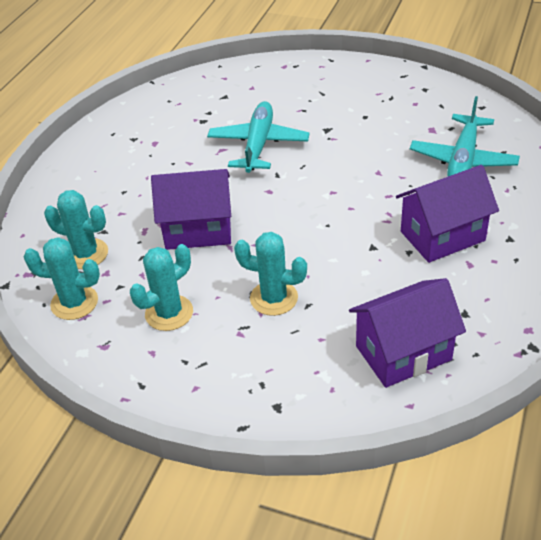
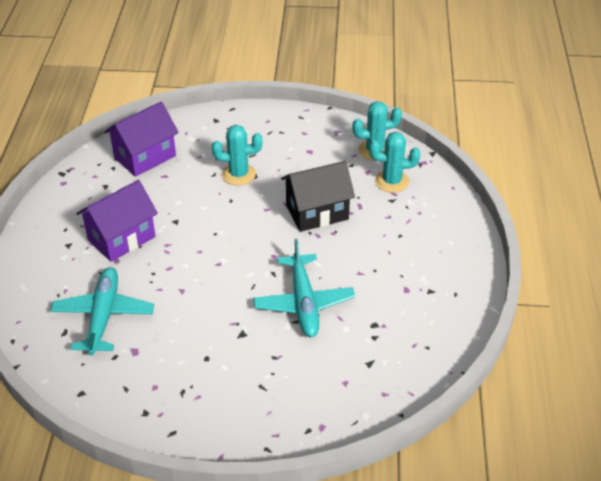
camera: 160 degrees right, 0 degrees up
(169, 313) = (306, 154): turquoise cactus -> none
(198, 230) = (317, 212): purple house -> black house

